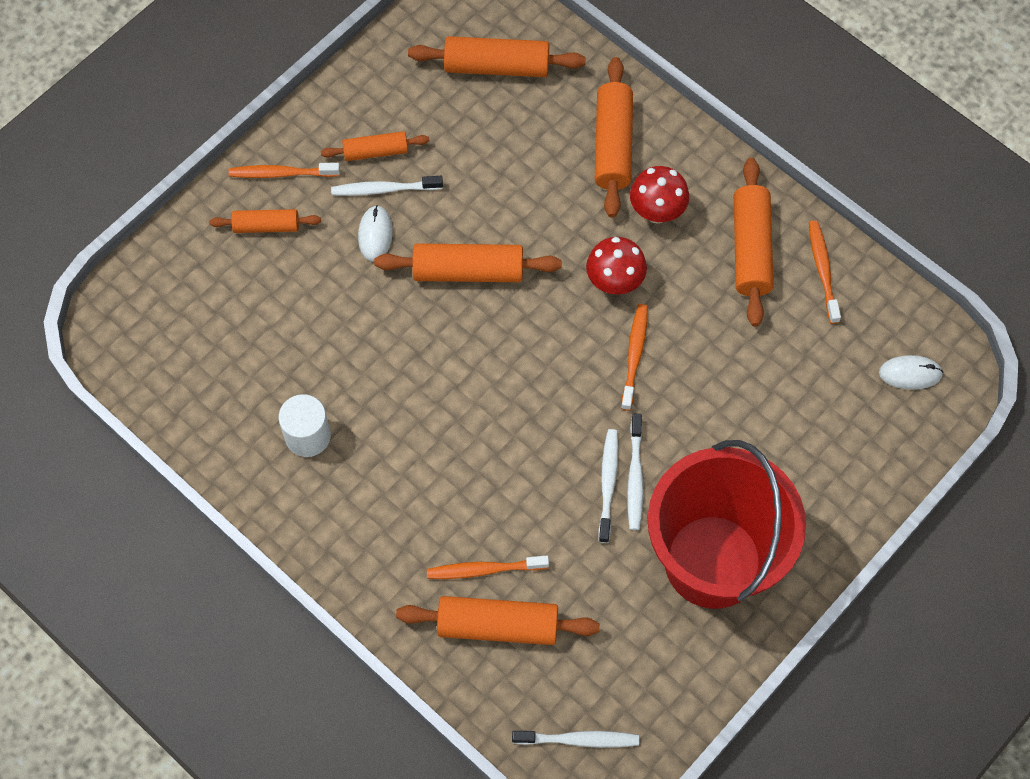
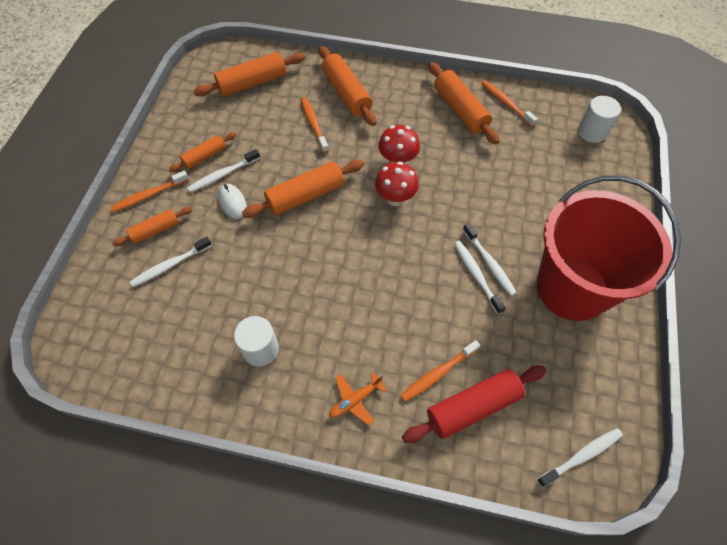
camera: 30 degrees left, 5 degrees down
(261, 281) = (170, 265): none -> white toothbrush
(376, 547) = (355, 400): none -> orange plane
(498, 626) = (473, 407): orange rolling pin -> red rolling pin
(634, 355) = (438, 194): orange toothbrush -> orange toothbrush (313, 124)
(657, 212) = (395, 115): red mushroom -> red mushroom (395, 198)
(910, 373) = (592, 132): white mouse -> white cylinder

